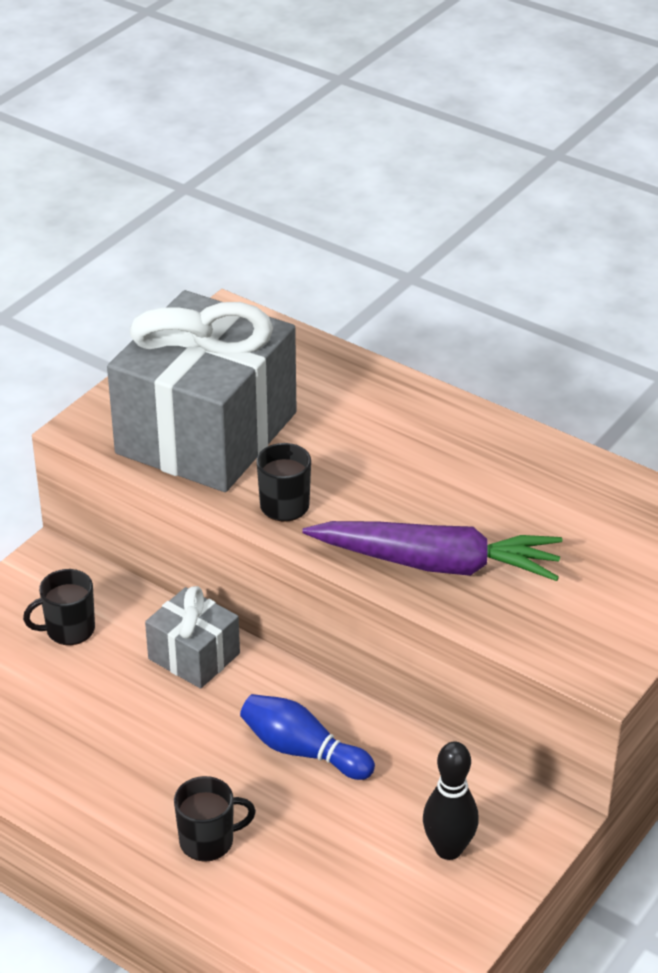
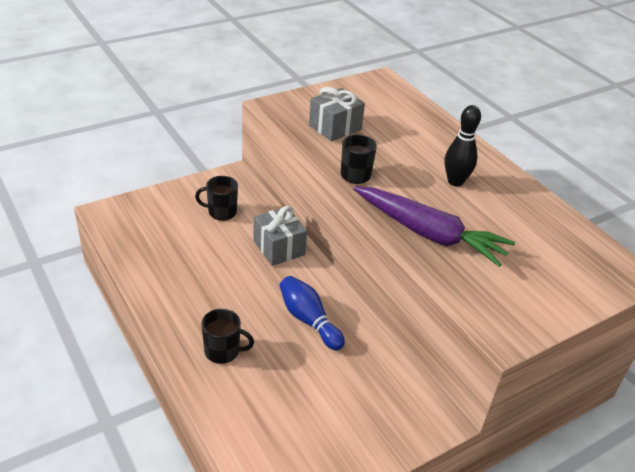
camera: 20 degrees right, 0 degrees up
(207, 433) = (335, 127): grey gift -> grey gift, size x0.47
(448, 849) = (364, 413): black bowling pin -> black bowling pin (455, 182)

